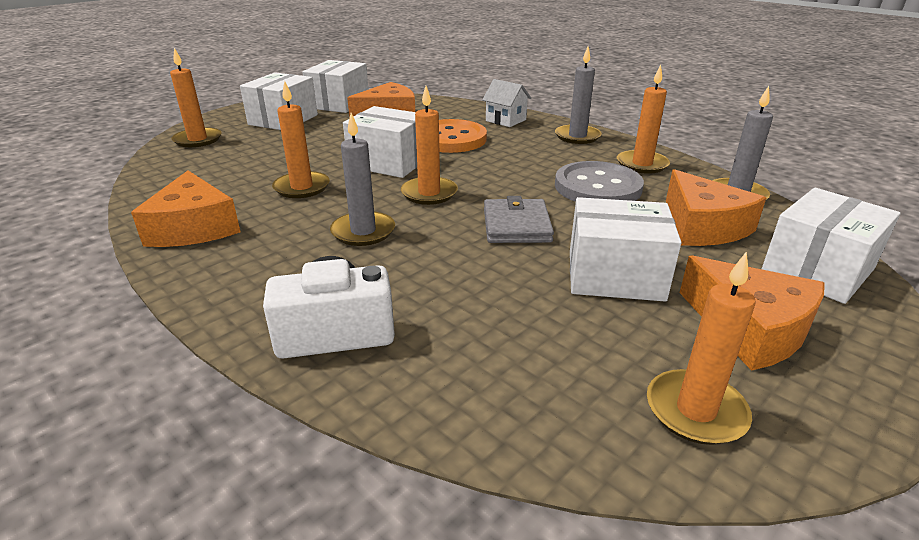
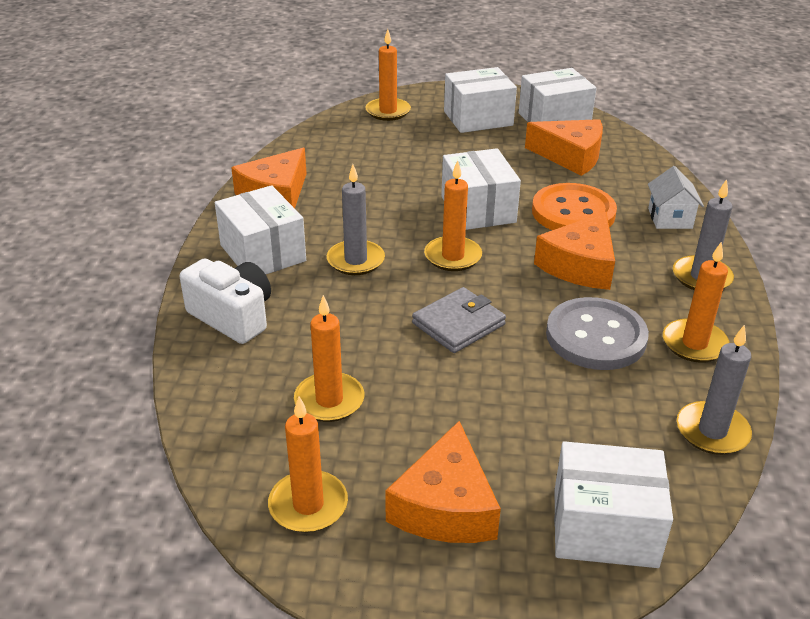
camera: 50 degrees right, 5 degrees up
(302, 187) = (381, 198): orange candle -> orange candle (329, 400)
(615, 275) = (442, 407): white box -> white box (263, 253)
(702, 226) = (601, 428): orange cheese -> orange cheese (580, 265)

